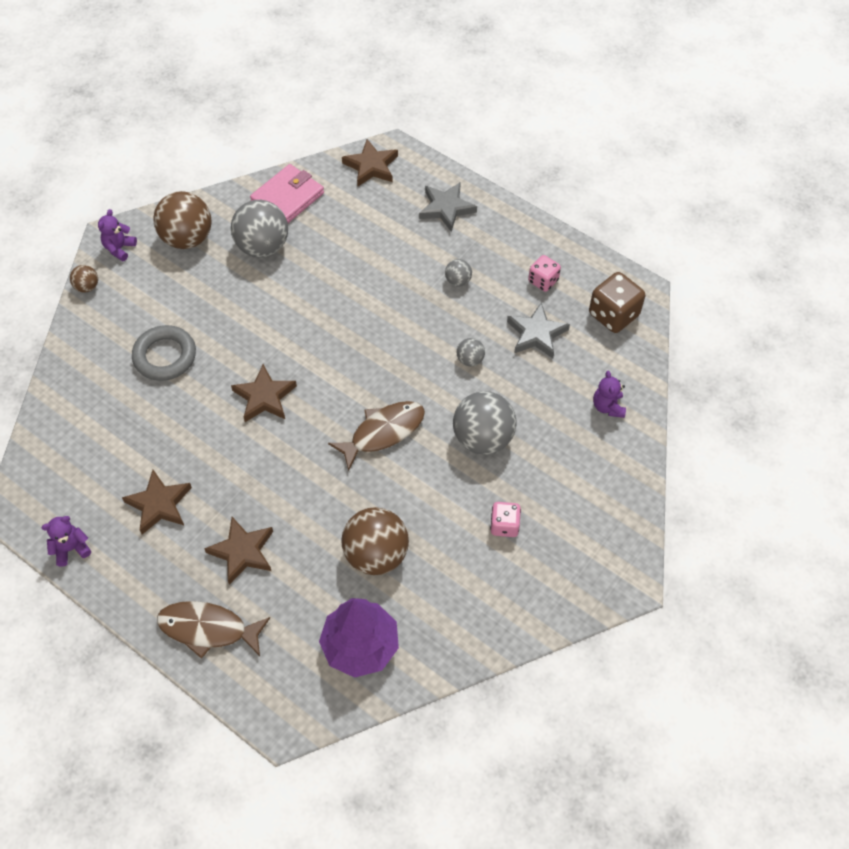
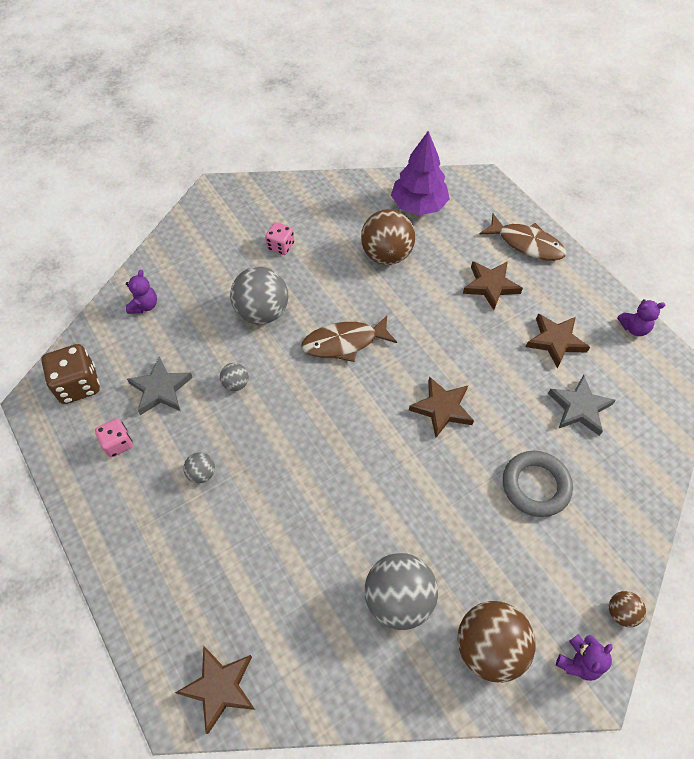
camera: 160 degrees left, 0 degrees up
(287, 197) = (346, 671): pink wallet -> none
(446, 208) = (162, 578): grey star -> grey star (579, 408)

